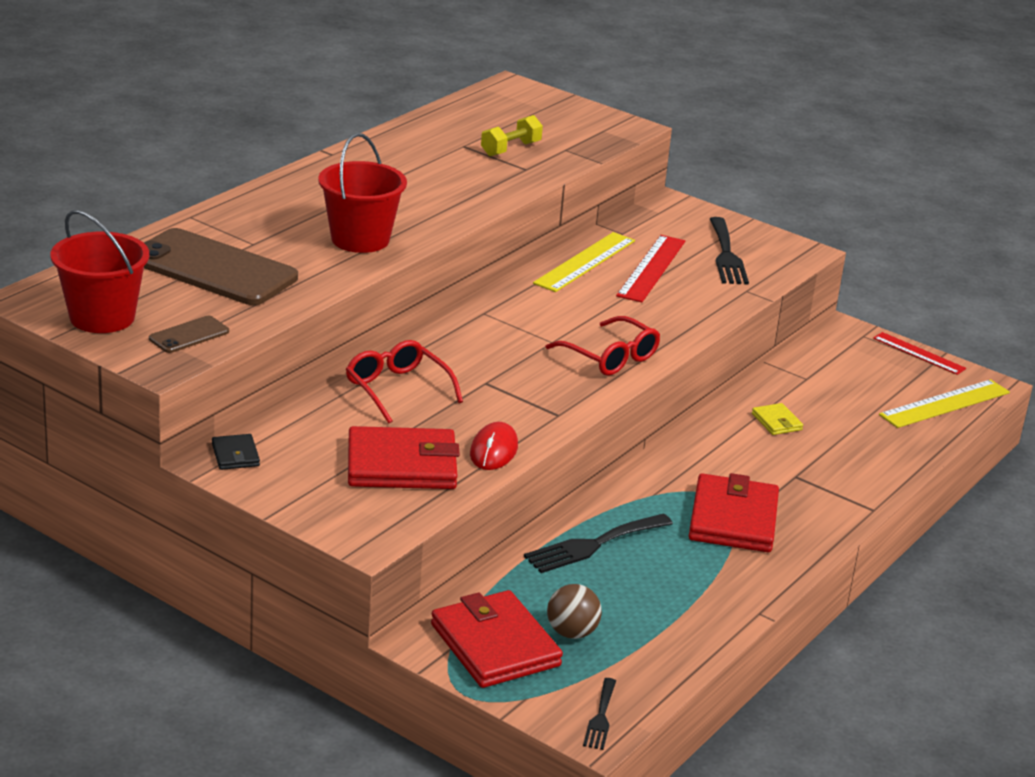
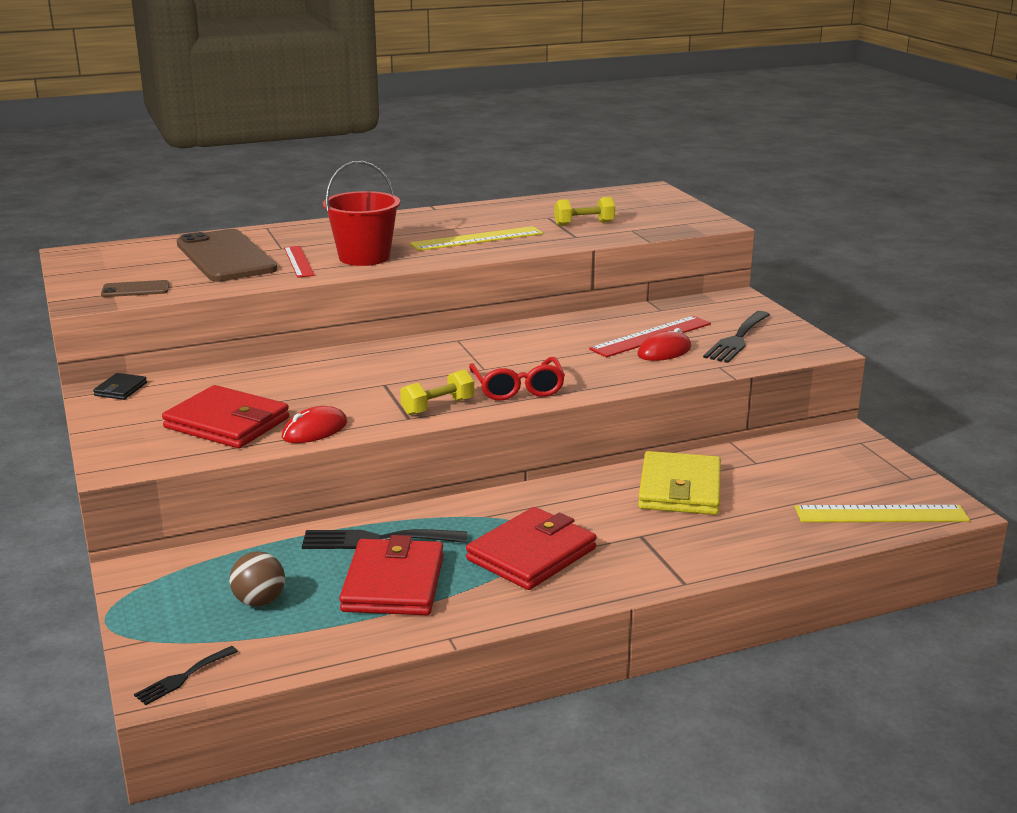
camera: 35 degrees right, 5 degrees down
(102, 317) = (99, 270): red bucket -> none
(397, 389) = (307, 374): red glasses -> none
(495, 645) = (184, 591): red wallet -> red wallet (393, 583)
(568, 396) = (438, 407): none -> yellow dumbbell
(585, 262) = (597, 322): yellow ruler -> yellow ruler (477, 239)
(682, 283) = (664, 351): none -> red mouse
(776, 422) = (680, 489): yellow wallet -> yellow wallet, size x2.15
(919, 353) = (904, 468): red ruler -> red ruler (299, 261)

